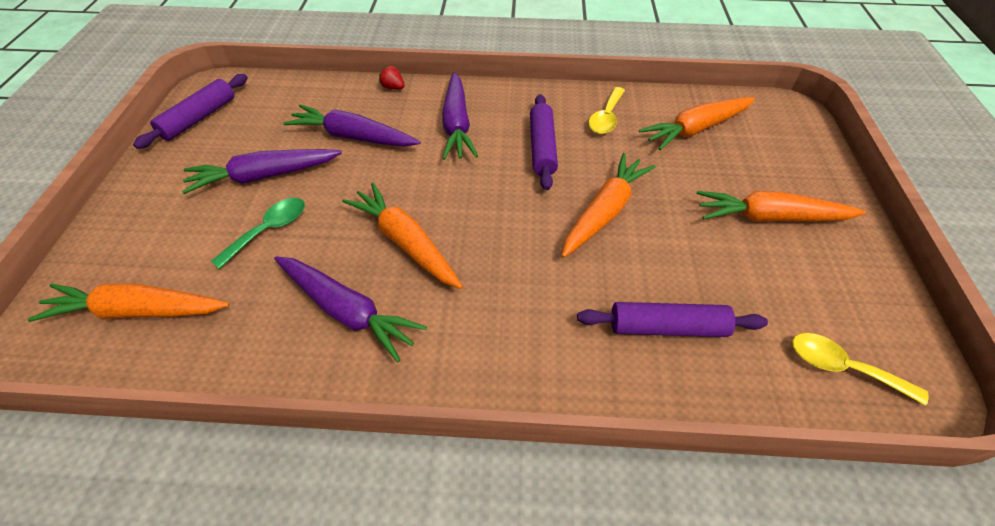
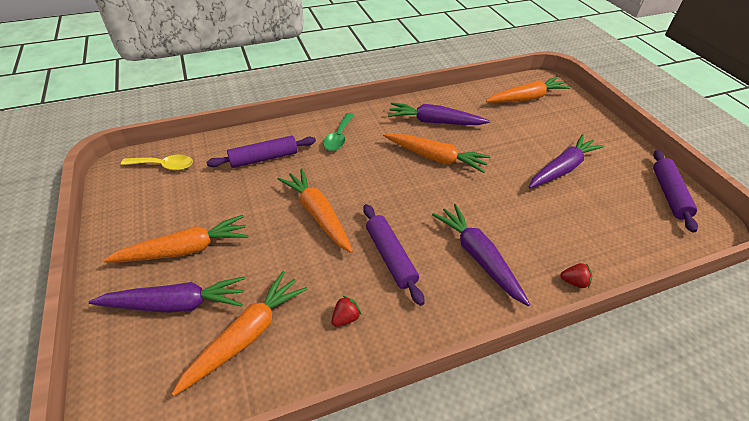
camera: 155 degrees right, 5 degrees down
(269, 230) = (516, 142): green spoon -> green spoon (338, 137)
(353, 137) = (544, 216): purple carrot -> purple carrot (176, 304)
(604, 212) = (318, 214): orange carrot -> orange carrot turned 135 degrees clockwise
(606, 117) = (345, 318): yellow spoon -> red strawberry

